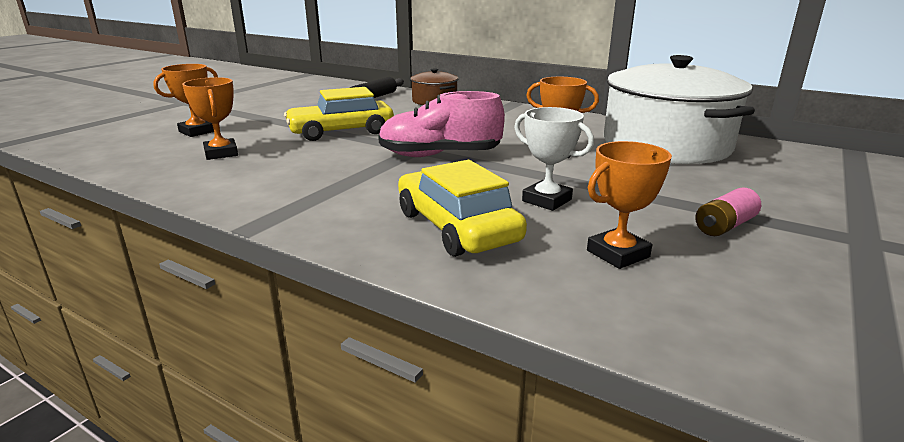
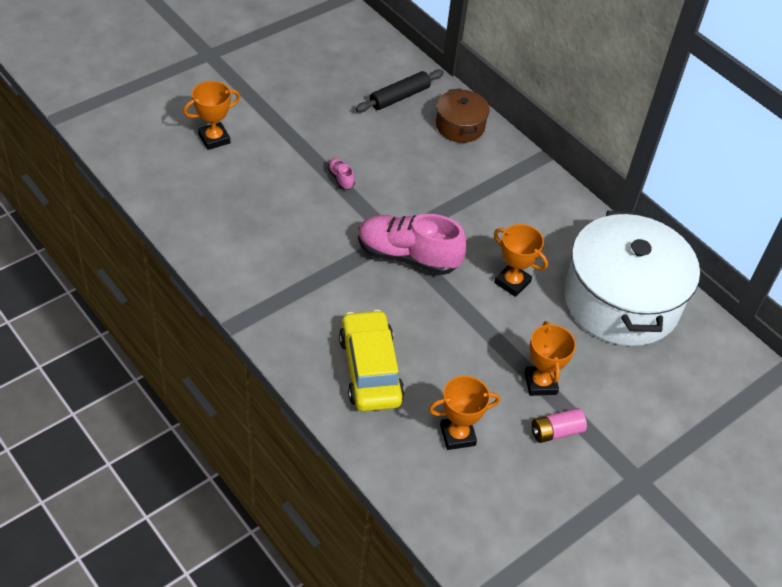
camera: 15 degrees right, 25 degrees up
(221, 153) = (229, 194): orange trophy -> orange trophy (540, 383)
(341, 131) = (340, 178): yellow car -> pink shoe
(547, 200) = (453, 357): white trophy -> none

